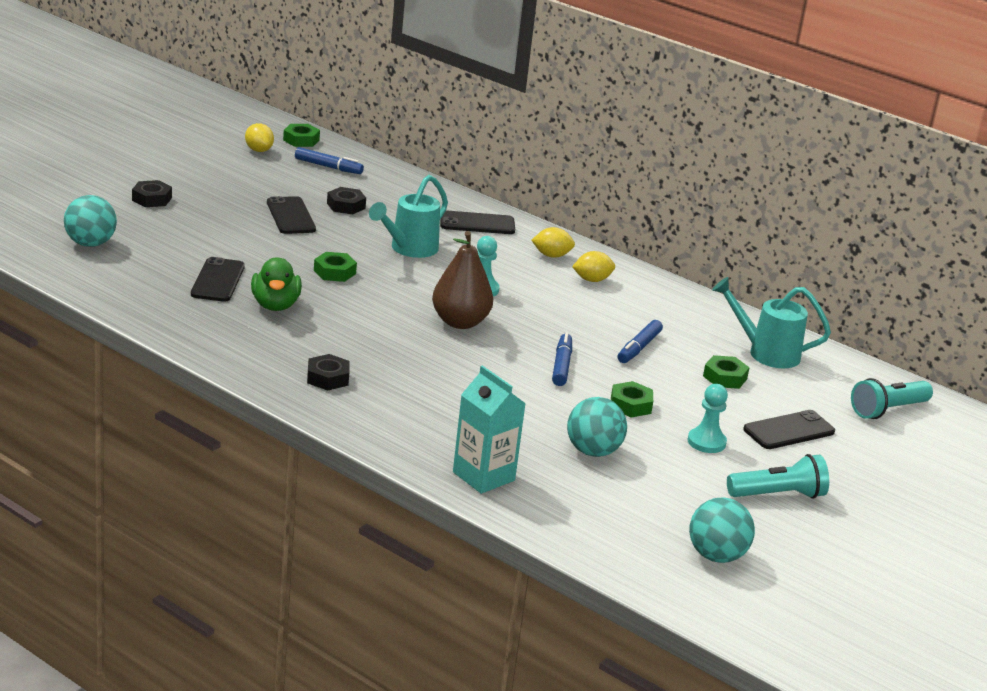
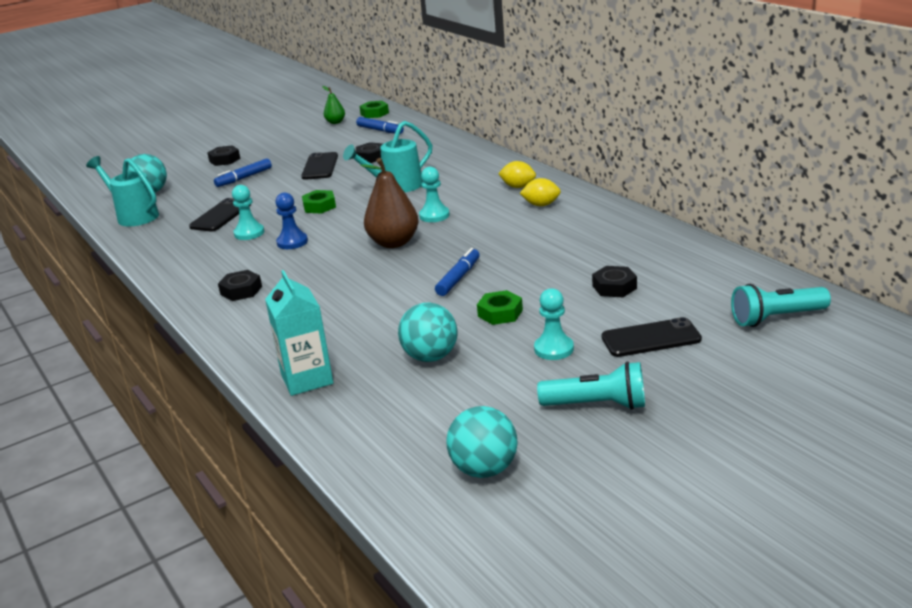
camera: 25 degrees right, 0 degrees up
(258, 150) = (335, 122): yellow lemon -> green pear
(275, 305) = (249, 233): green duck -> turquoise pawn
(339, 318) = (292, 242): none -> blue pawn
(477, 224) = (470, 165): black phone -> none
(639, 348) = (545, 261): blue marker -> blue marker (244, 178)
(725, 377) = (614, 287): green nut -> black nut
(766, 353) = (673, 264): turquoise watering can -> turquoise watering can (134, 216)

